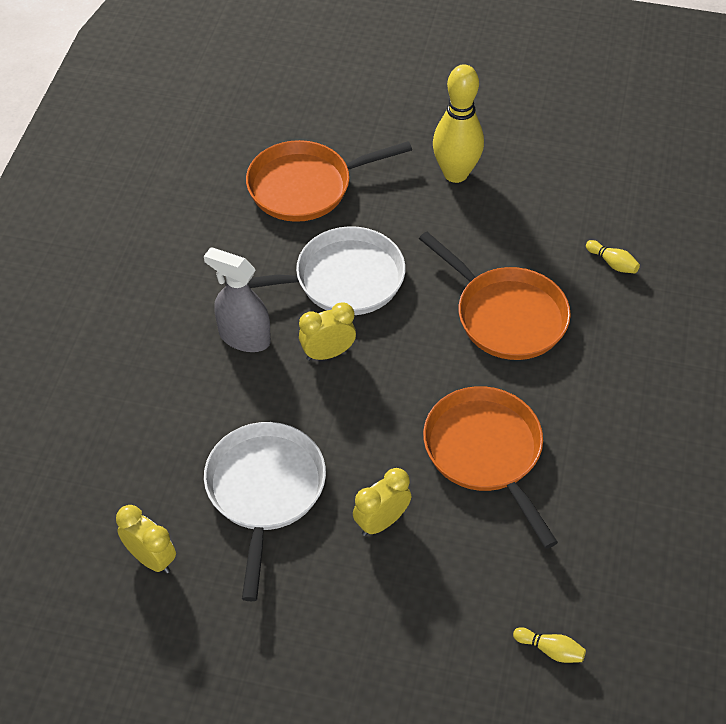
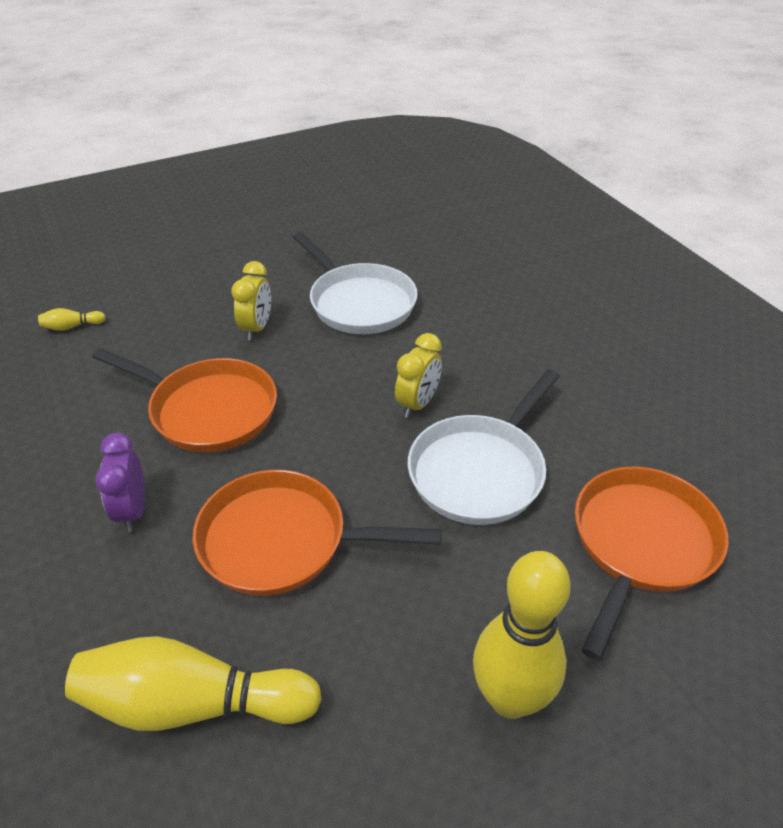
camera: 140 degrees right, 10 degrees down
(151, 558) = (388, 244): yellow clock -> none
(244, 337) = (498, 376): grey spray bottle -> none
(589, 397) = (133, 511): none -> purple clock
(612, 263) = (193, 703): yellow bowling pin -> yellow bowling pin, size x2.43

